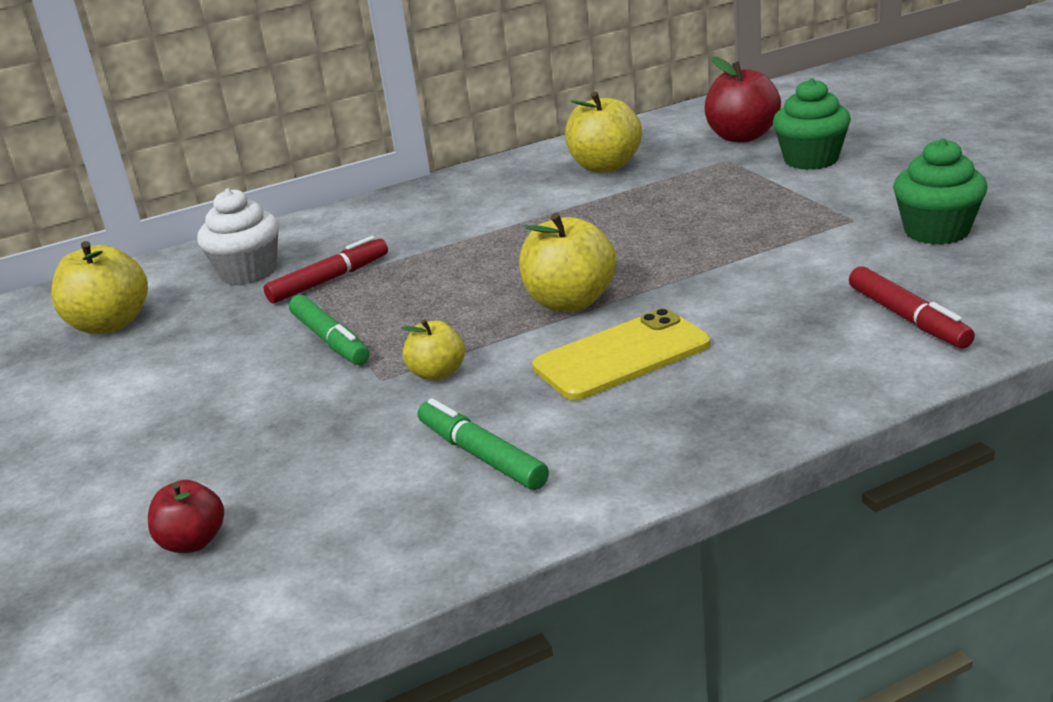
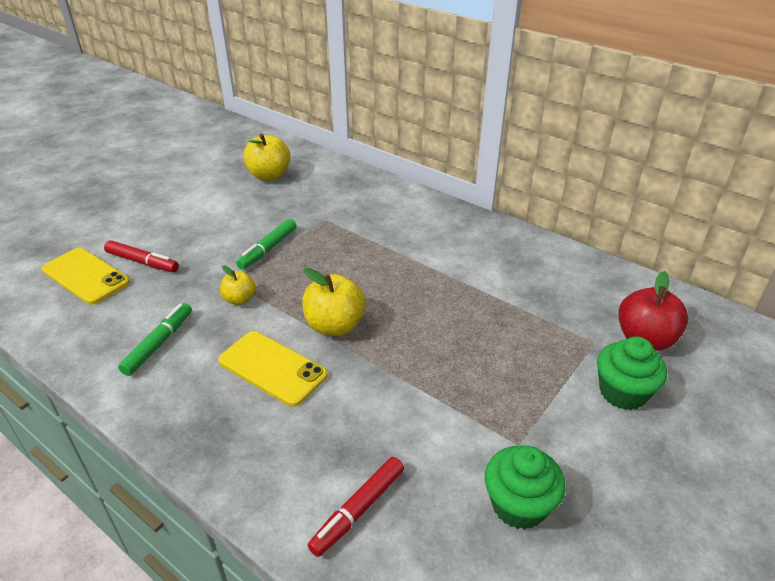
camera: 60 degrees right, 10 degrees up
(193, 542) = (85, 276): red apple -> yellow phone
(248, 272) = (335, 194): white cupcake -> none
(329, 280) = (334, 224): red marker -> red marker (142, 262)
(605, 166) = (544, 282): yellow apple -> none

